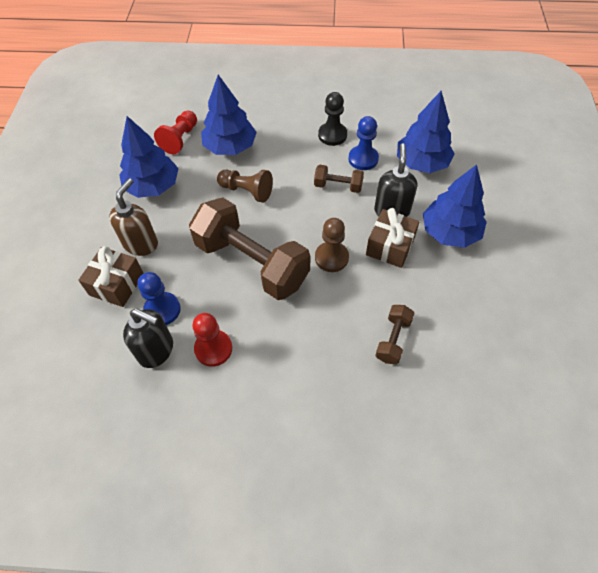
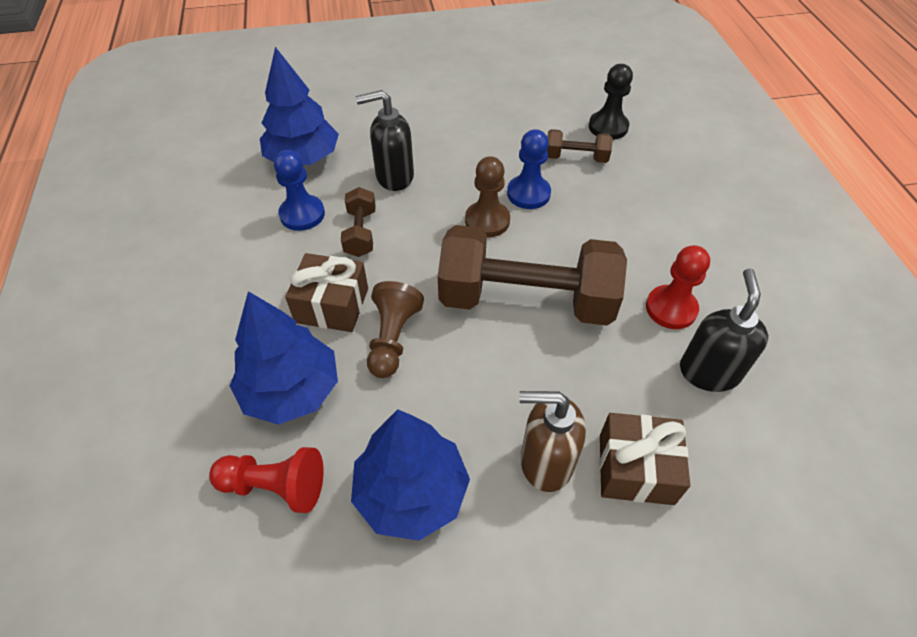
camera: 105 degrees left, 5 degrees down
(162, 310) = (647, 386): blue pawn -> blue pawn (528, 194)
(252, 263) = (526, 300): brown dumbbell -> brown dumbbell turned 75 degrees clockwise
(332, 135) = (252, 255): black pawn -> black pawn (608, 127)
(390, 246) = (452, 172): brown gift -> brown gift (332, 305)
(450, 232) = (415, 128): blue tree -> none

